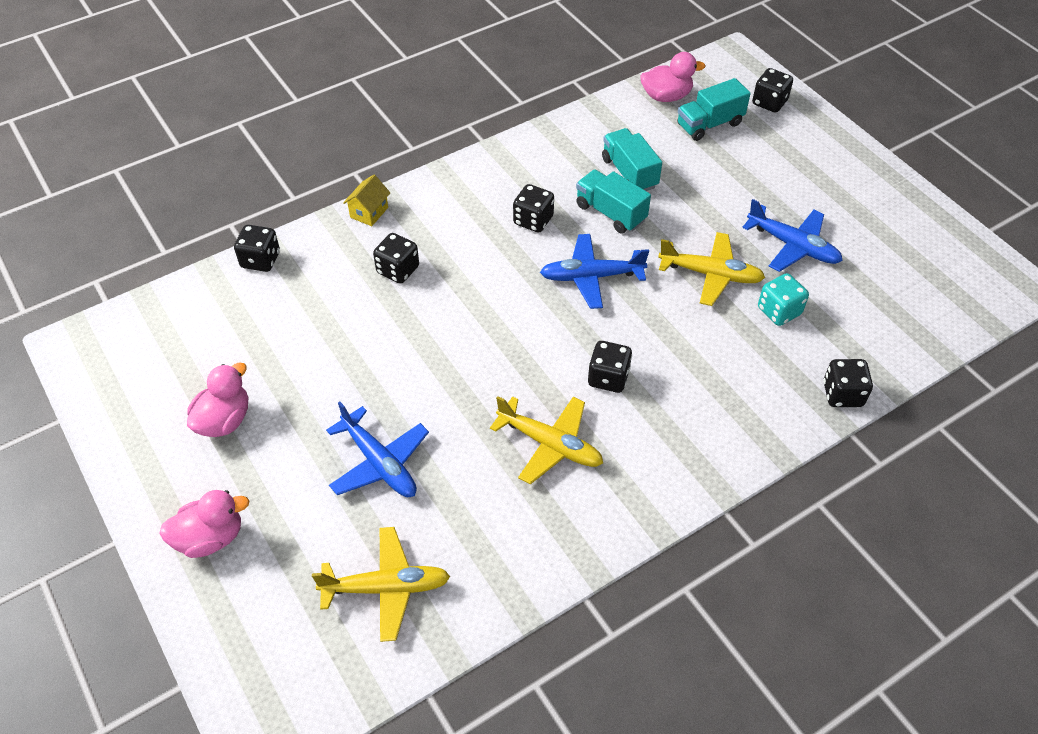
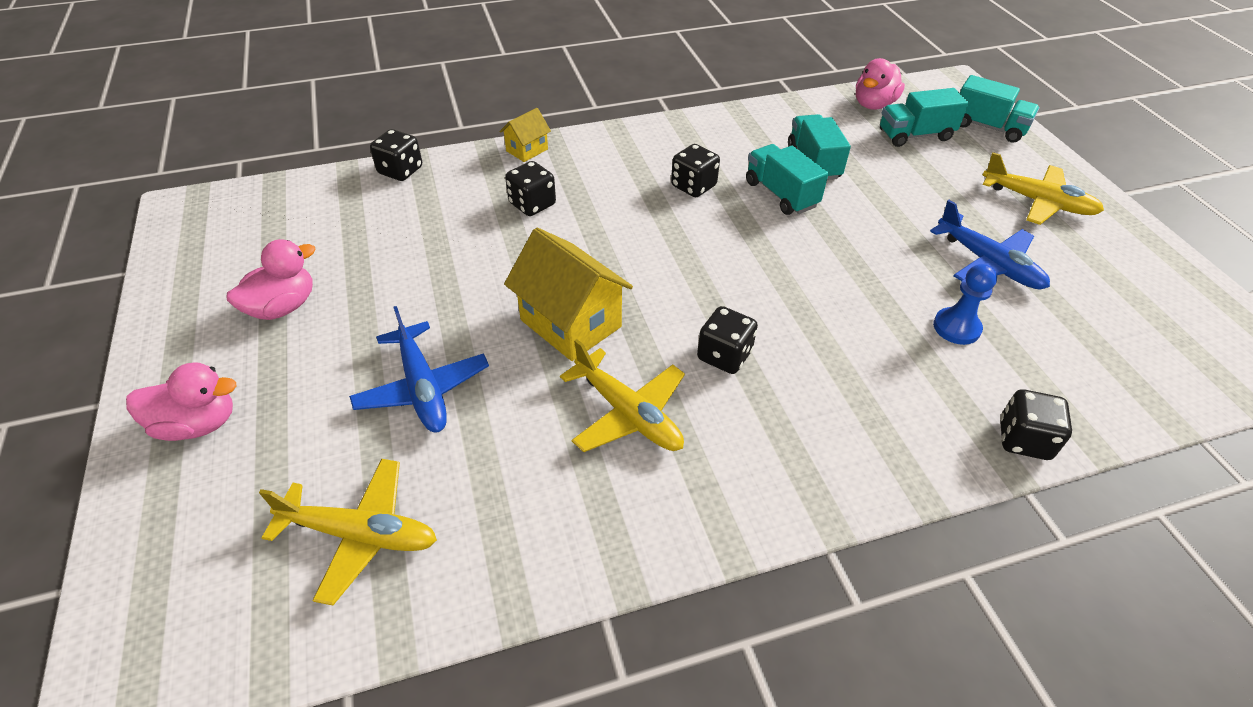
camera: 15 degrees right, 5 degrees down
(476, 378) = (570, 323): none -> yellow house
(591, 277) = (739, 249): blue plane -> none
(666, 96) = (873, 105): pink duck -> pink duck turned 120 degrees clockwise
(711, 274) = (880, 273): yellow plane -> yellow plane (1038, 202)
(769, 102) = (988, 127): black dice -> turquoise truck
(779, 311) = (956, 327): turquoise dice -> blue pawn

